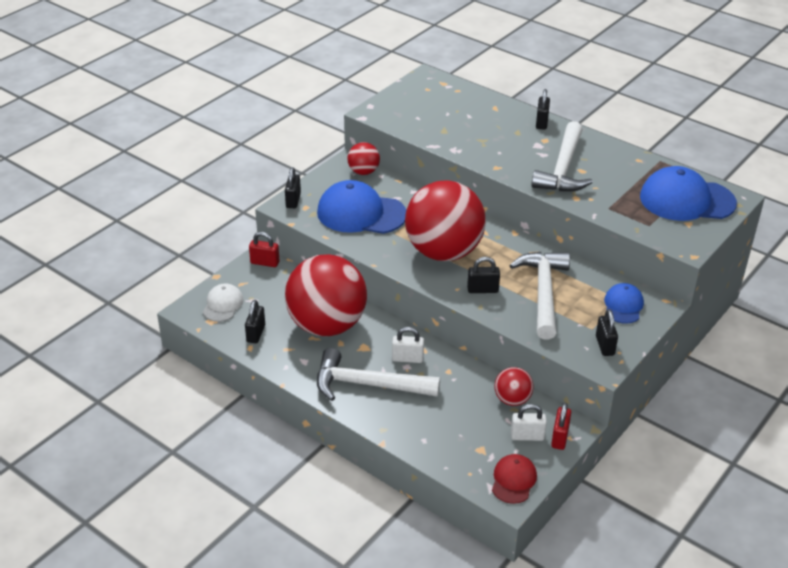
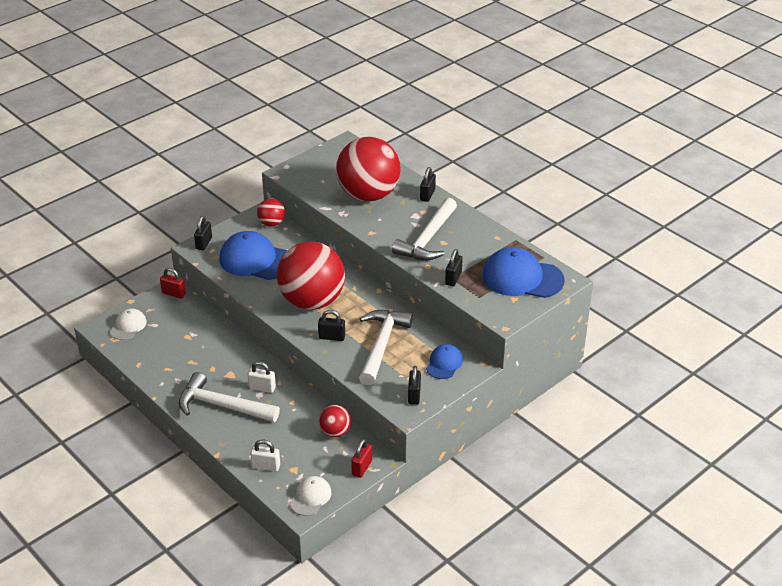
camera: 10 degrees right, 0 degrees up
(256, 333) = (147, 353): black padlock -> black padlock (453, 278)
(327, 325) = (206, 353): red ball -> red ball (368, 195)
(513, 480) = (310, 497): red cap -> white cap
(527, 436) = (335, 463): white padlock -> white padlock (266, 466)

